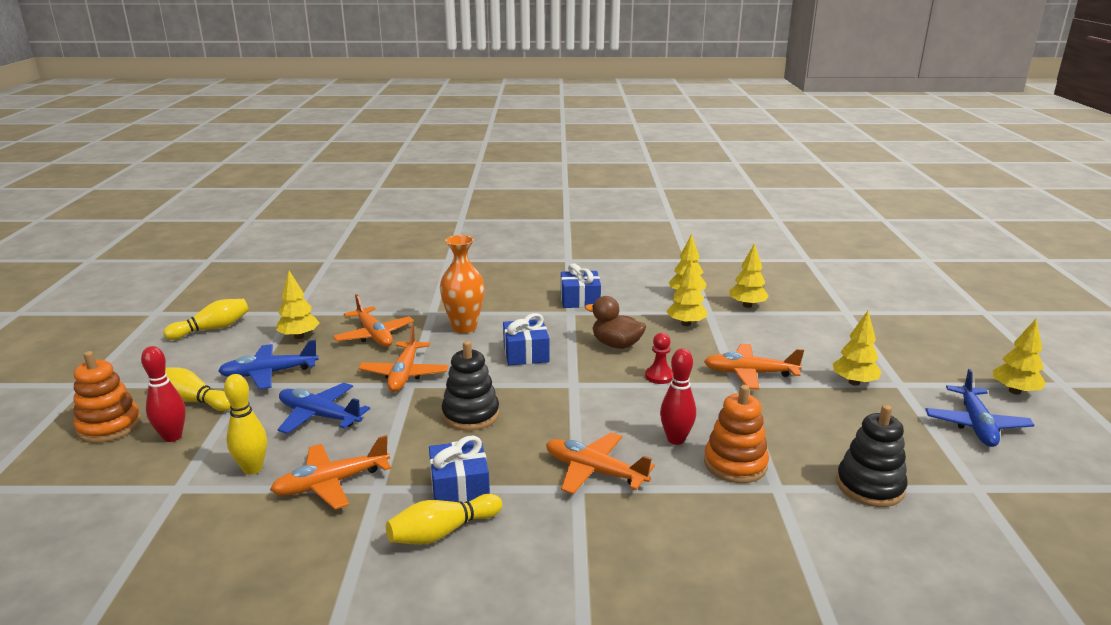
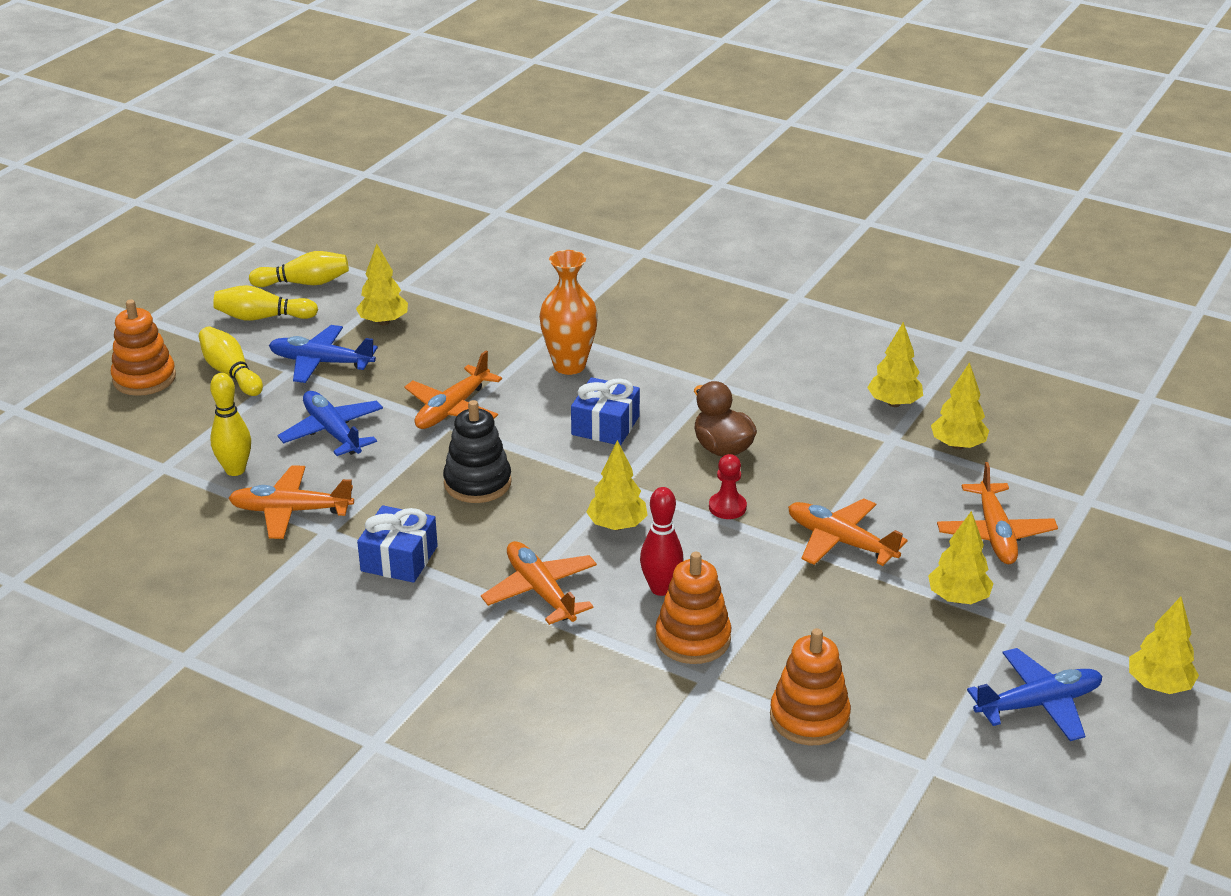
camera: 30 degrees right, 10 degrees up
(172, 437) = (190, 409): red bowling pin -> none
(374, 335) = (462, 345): orange plane -> orange plane (995, 534)
(442, 532) = (348, 596): yellow bowling pin -> yellow bowling pin (262, 317)
(580, 300) = (745, 368): blue gift -> none
(686, 324) = (842, 446): yellow tree -> yellow tree (617, 525)
(870, 486) = (809, 717): black stacking toy -> orange stacking toy
(976, 425) = (1038, 704): blue plane -> blue plane turned 150 degrees counterclockwise

